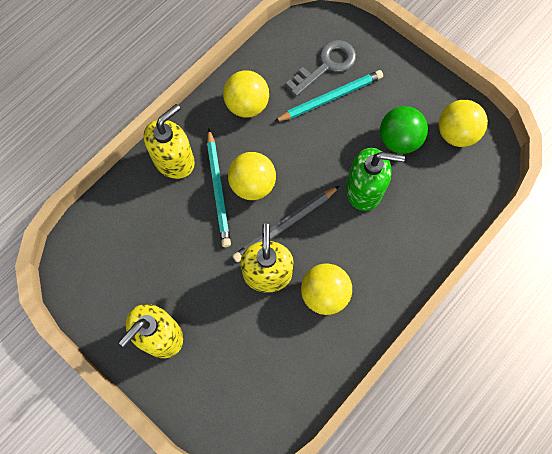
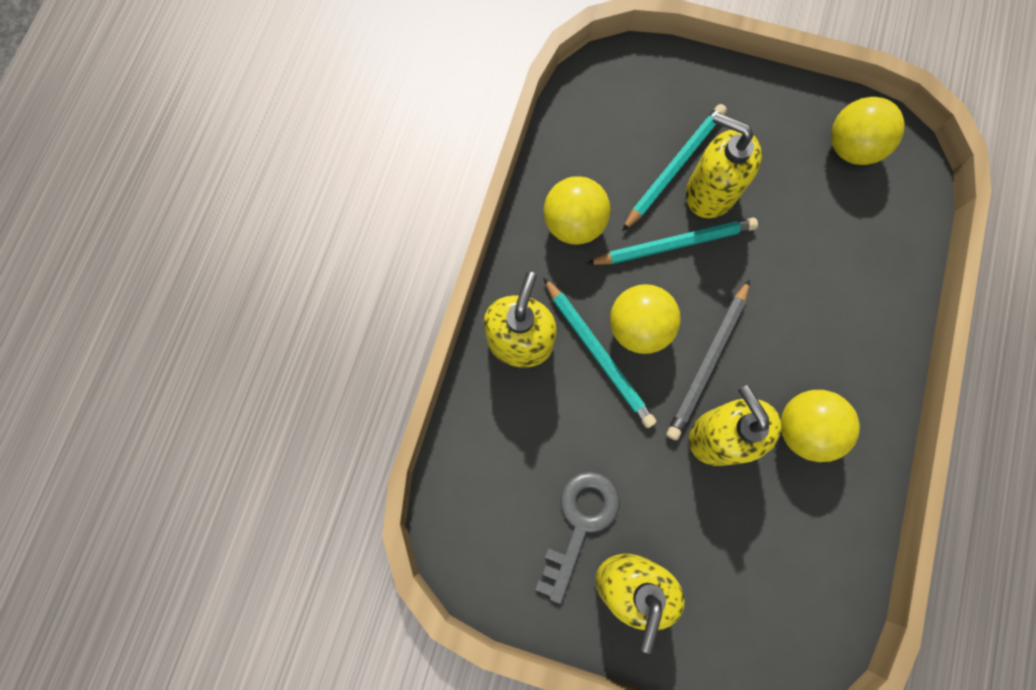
camera: 25 degrees left, 5 degrees up
(304, 144) = (674, 244): none -> turquoise pencil
(326, 65) = (646, 126): grey key -> grey key (580, 524)
(346, 122) = (710, 192): none -> yellow soap dispenser
(364, 190) = (780, 270): green soap dispenser -> none
(399, 140) = (787, 186): green ball -> none

